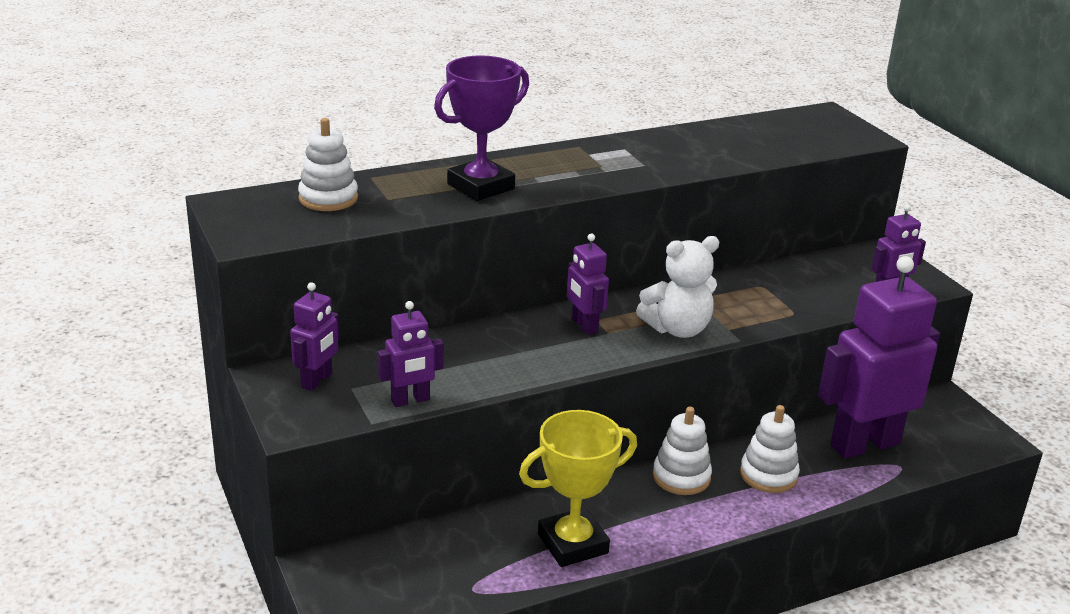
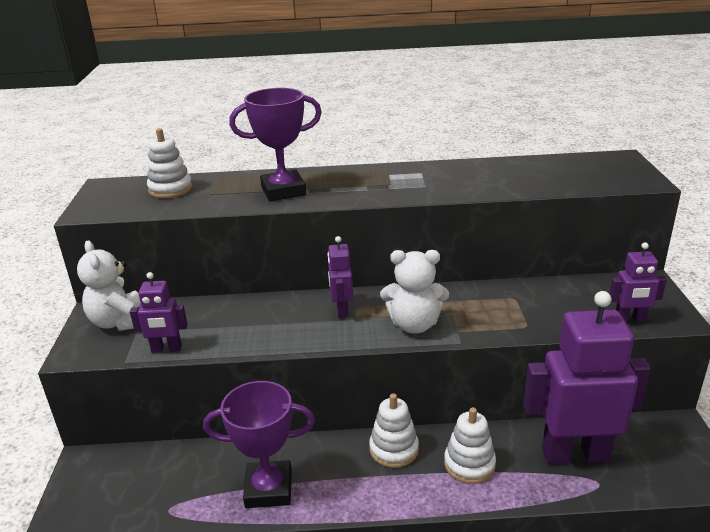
camera: 25 degrees right, 0 degrees up
(317, 381) = (119, 322): purple robot -> white teddy bear
(572, 543) = (268, 489): yellow trophy -> purple trophy

